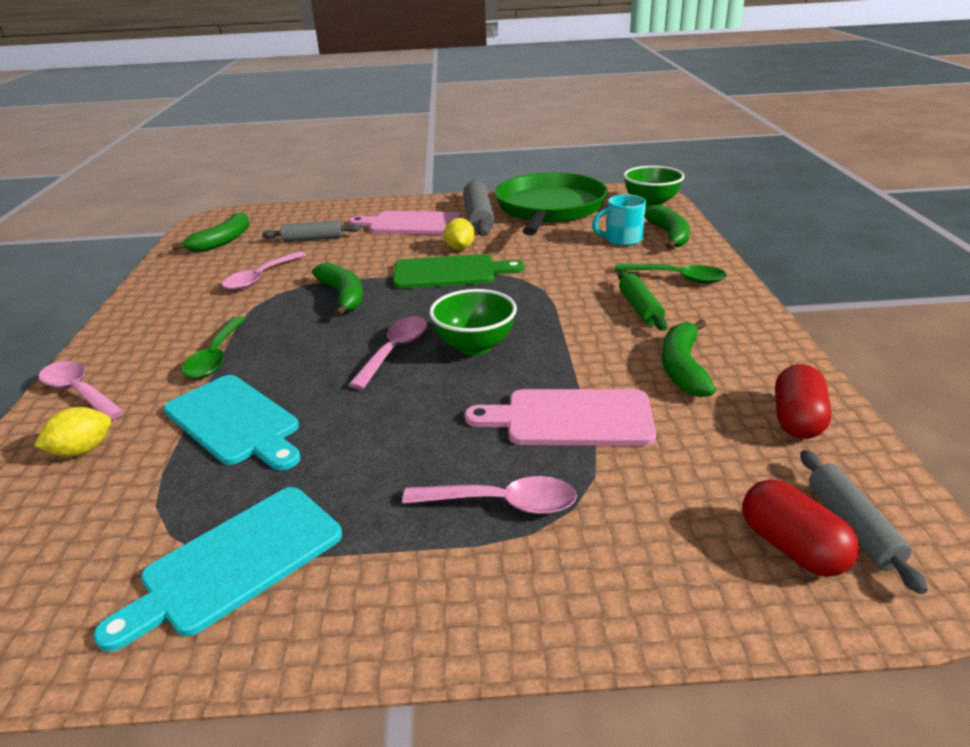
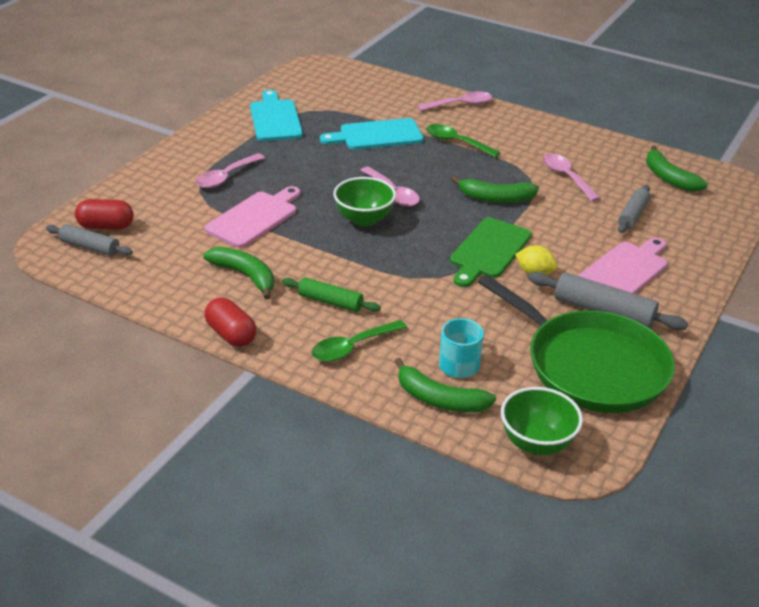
camera: 120 degrees right, 5 degrees up
(83, 450) = (399, 101): yellow lemon -> none
(797, 420) = (155, 281): red capsule -> red capsule (231, 334)

